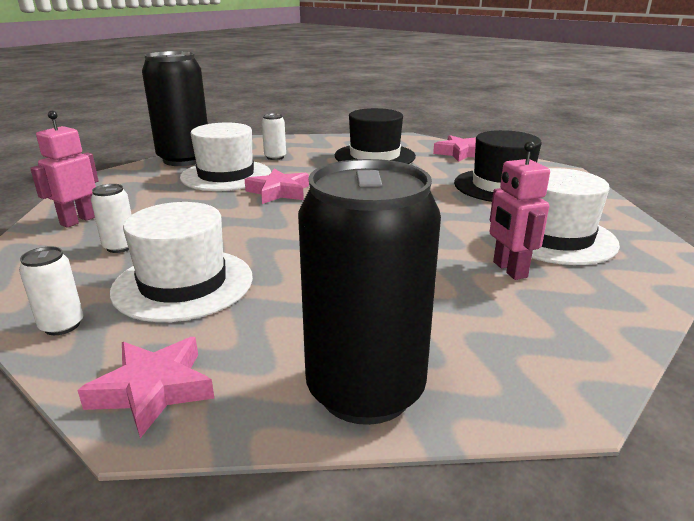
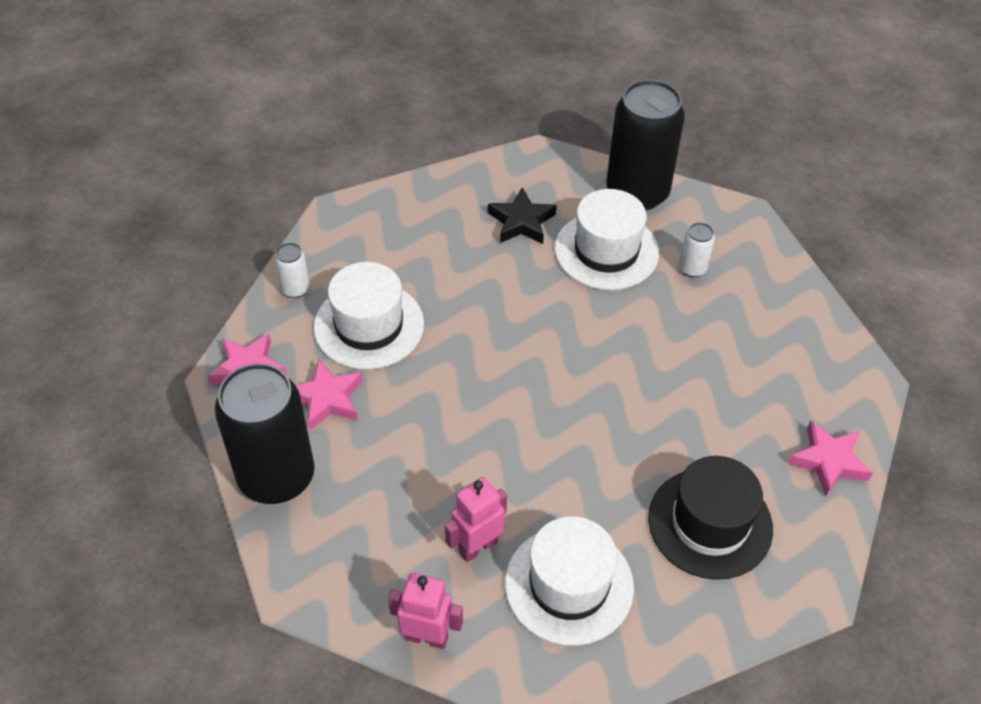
camera: 70 degrees right, 25 degrees up
(78, 220) = (446, 202): pink robot -> pink robot (427, 637)
(120, 247) = (411, 256): white can -> none
(153, 196) = (521, 222): none -> black star
(279, 192) = (581, 313): pink star -> pink star (327, 398)
(374, 156) = (755, 366): black hat -> none

